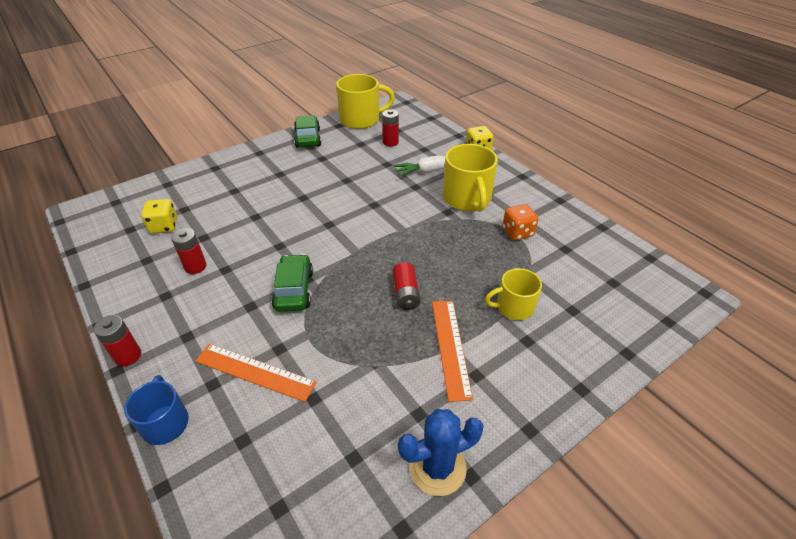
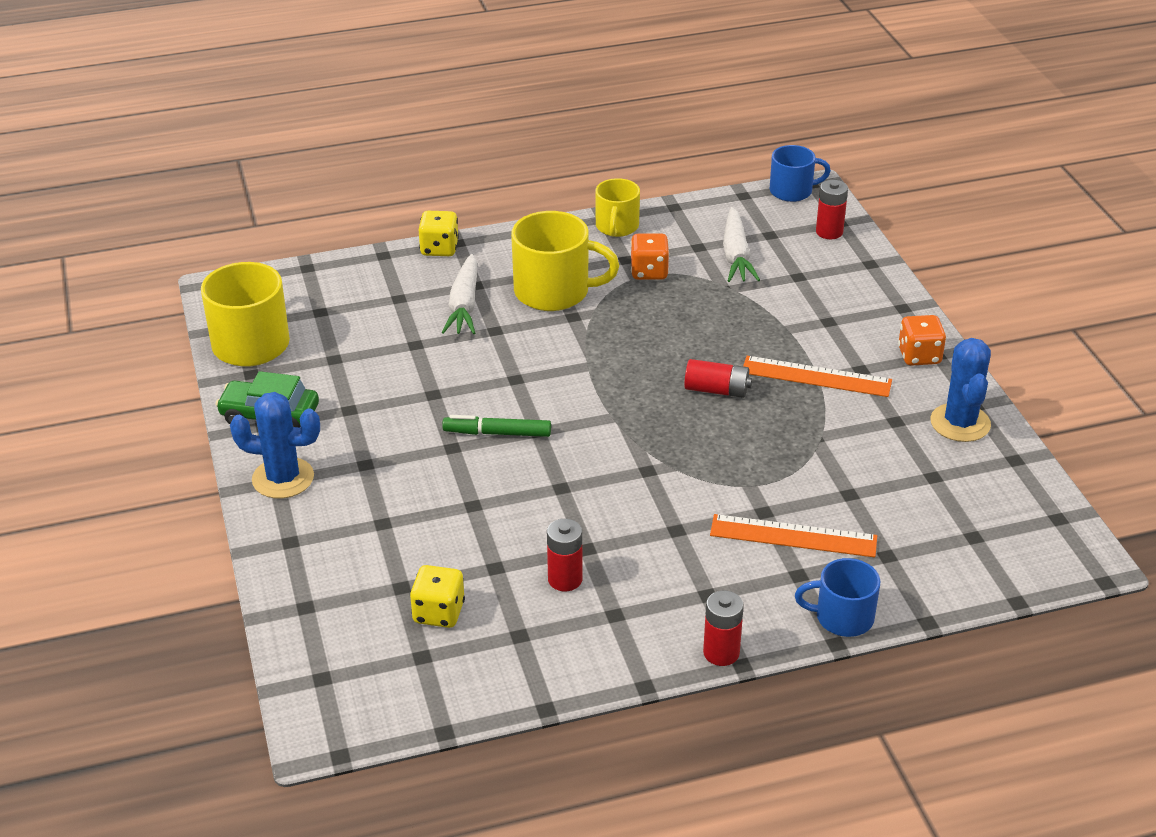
camera: 70 degrees left, 5 degrees down
(255, 371) = (793, 536): orange ruler -> orange ruler turned 60 degrees clockwise
(261, 154) = (283, 478): none -> blue cactus
(294, 290) = (664, 485): green car -> none
(321, 210) = (497, 433): none -> green marker
(390, 142) = (353, 326): red battery -> red battery (829, 232)
(514, 307) = (776, 315): yellow mug -> yellow mug (617, 227)
(518, 415) = (919, 356): none -> orange dice
(571, 270) = (736, 255): none -> white carrot
(683, 283) = (792, 191): none -> blue mug

